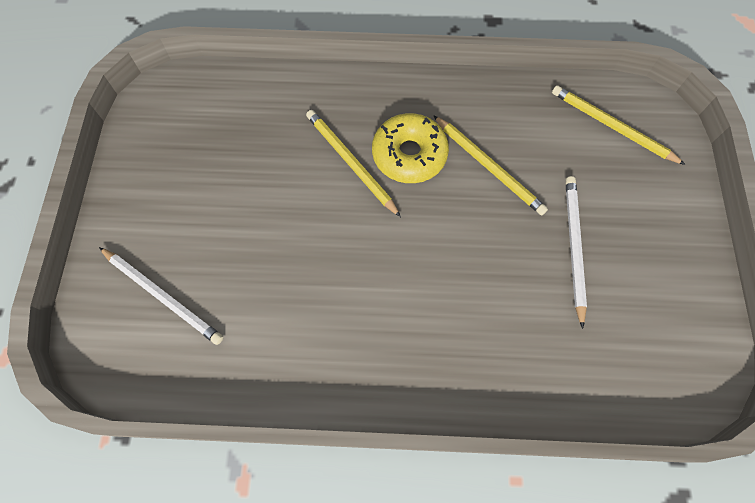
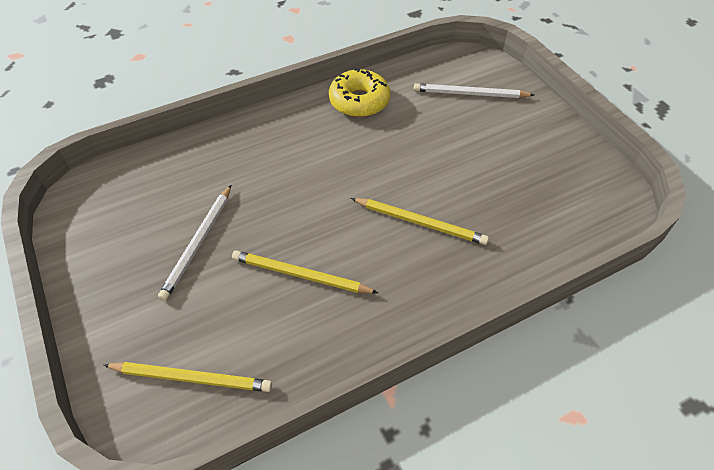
camera: 150 degrees right, 15 degrees down
(409, 155) = (377, 252): yellow donut -> yellow donut (359, 101)
(573, 248) = (198, 243): white pencil -> white pencil turned 45 degrees clockwise

